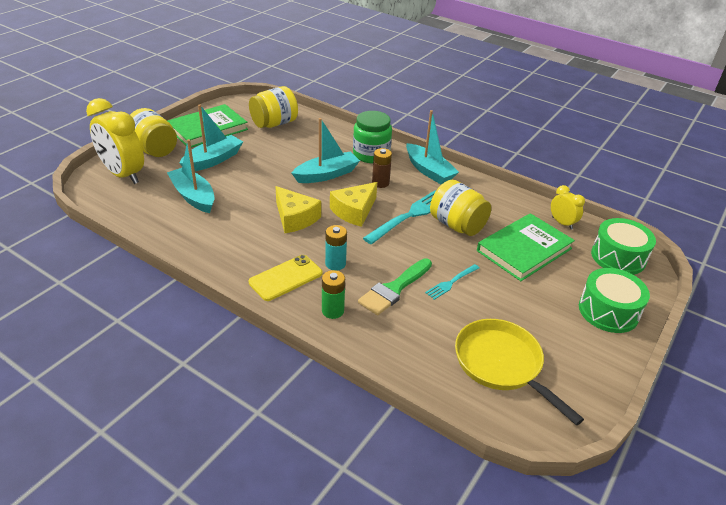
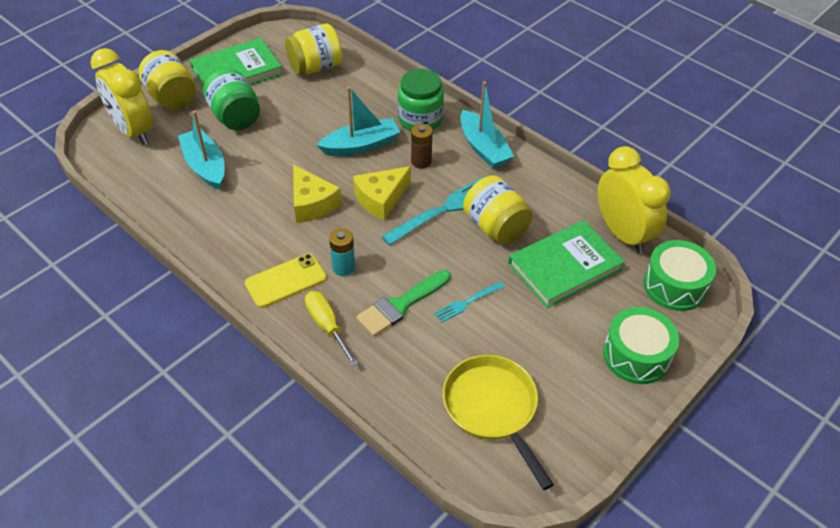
camera: 10 degrees right, 10 degrees up
(213, 160) = (235, 117): turquoise boat -> green jar
(332, 311) = (327, 326): green battery -> yellow screwdriver
(562, 223) = (622, 234): yellow clock -> yellow clock, size x2.02

